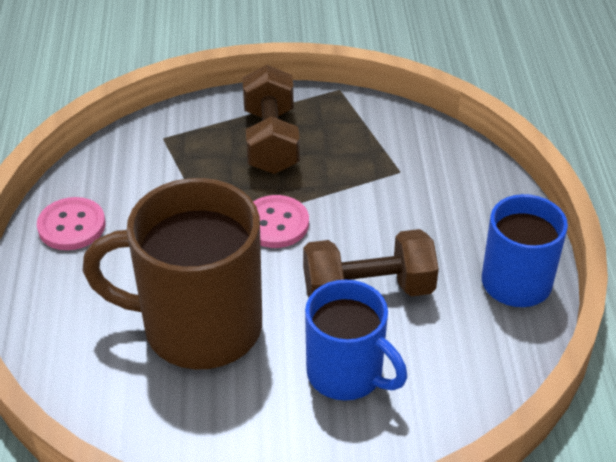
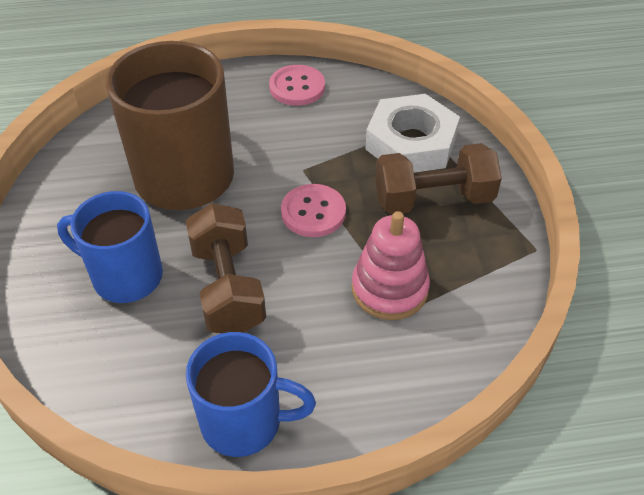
camera: 85 degrees right, 5 degrees up
(189, 146) = (411, 143): none -> white nut
(347, 374) = (125, 276): blue mug -> blue mug turned 75 degrees clockwise
(377, 180) = (389, 289): none -> pink stacking toy

